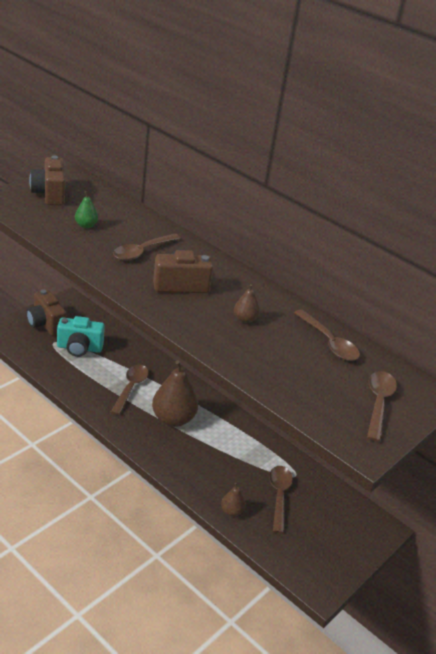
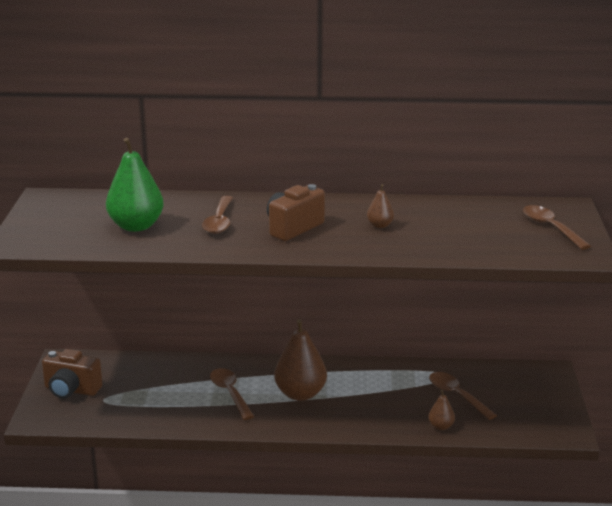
camera: 35 degrees left, 10 degrees down
(50, 194) = (55, 219): brown camera -> none
(79, 348) = (135, 390): turquoise camera -> none
(86, 225) = (136, 226): green pear -> green pear, size x2.08
(329, 342) = (458, 210): brown spoon -> none

